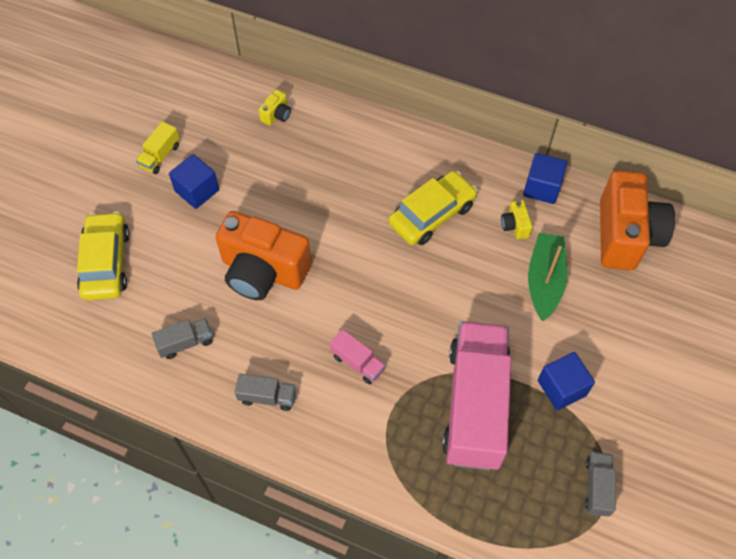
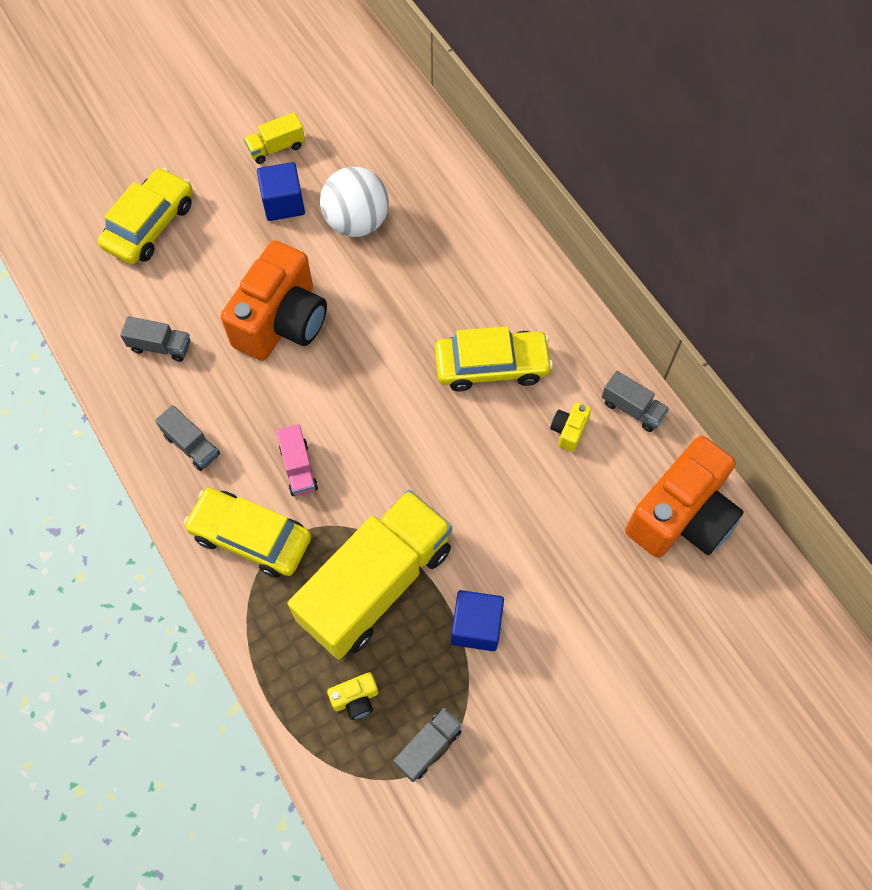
camera: 35 degrees right, 5 degrees up
(261, 174) = (356, 222): none -> white ball
(263, 271) = (282, 321): orange camera -> orange camera turned 120 degrees counterclockwise
(276, 115) = (419, 169): yellow camera -> yellow camera (355, 699)
(363, 432) = (251, 537): none -> yellow car
(475, 405) = (376, 584): pink truck -> yellow truck
(542, 188) = (632, 409): blue cube -> grey truck
(544, 281) = (551, 507): green boat -> none

